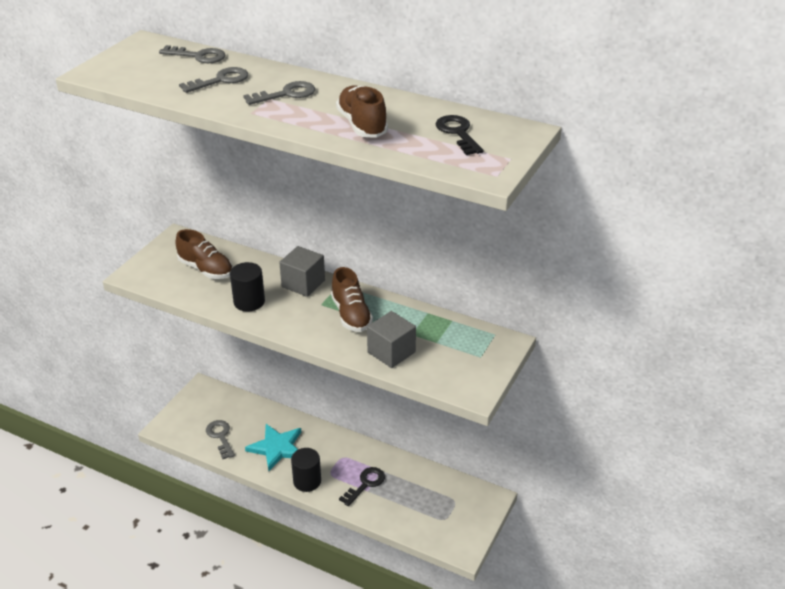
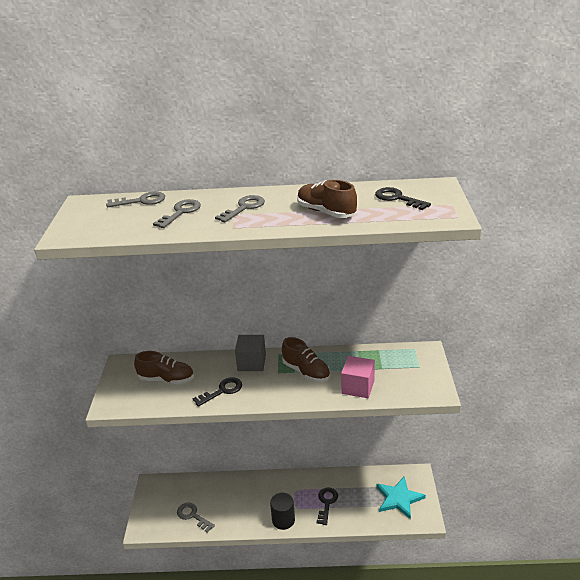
camera: 25 degrees left, 5 degrees down
(249, 302) = (222, 391): black cylinder -> black key
(277, 448) = (242, 505): turquoise star -> turquoise star (399, 498)
(391, 352) = (358, 387): grey cube -> pink cube

